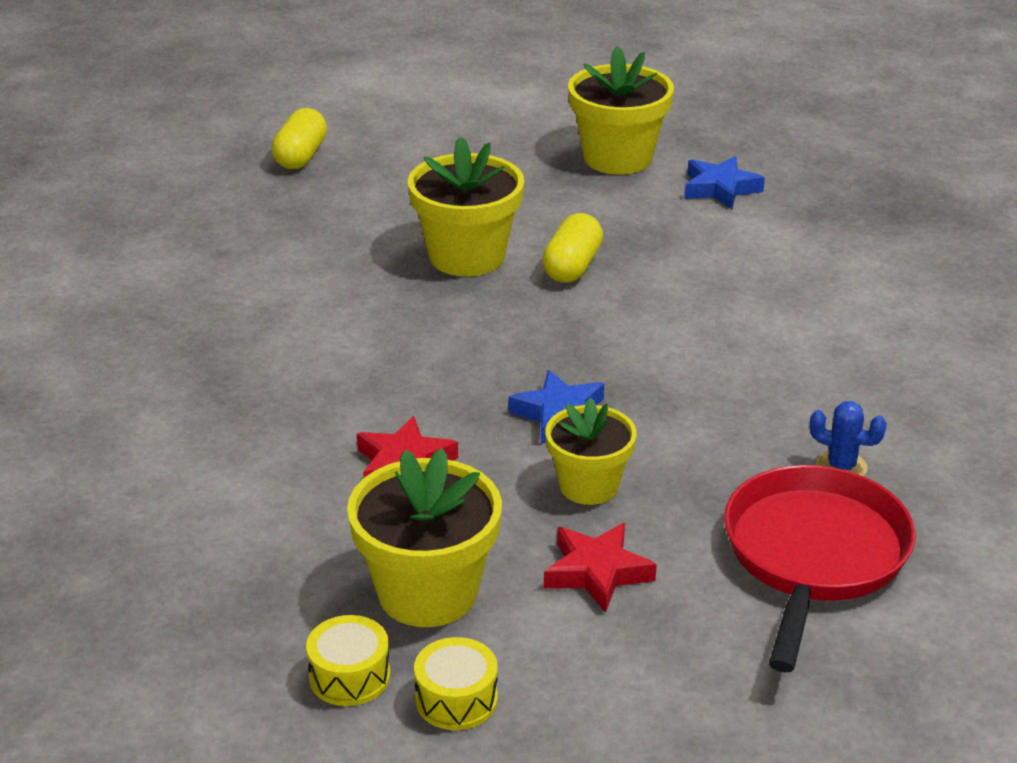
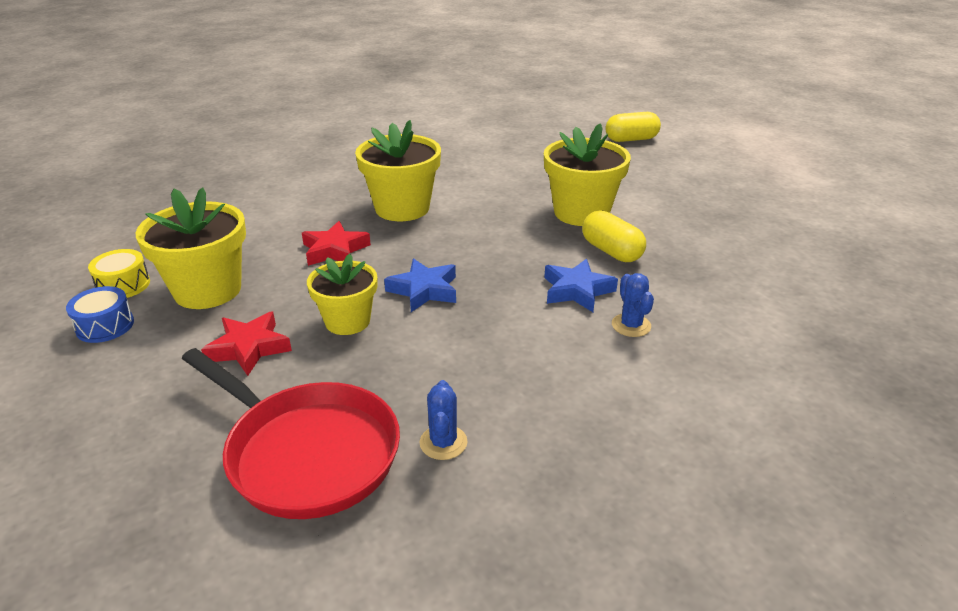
camera: 65 degrees right, 0 degrees up
(456, 699) = (105, 326): yellow drum -> blue drum
(572, 267) = (611, 251): yellow capsule -> yellow capsule turned 60 degrees clockwise
(617, 158) = (782, 233): yellow flower pot -> yellow flower pot (402, 208)
(720, 189) = (803, 286): blue star -> blue star (577, 290)
(721, 304) = (631, 325): none -> blue cactus
(813, 557) = (306, 452): red pan -> red pan turned 45 degrees clockwise

